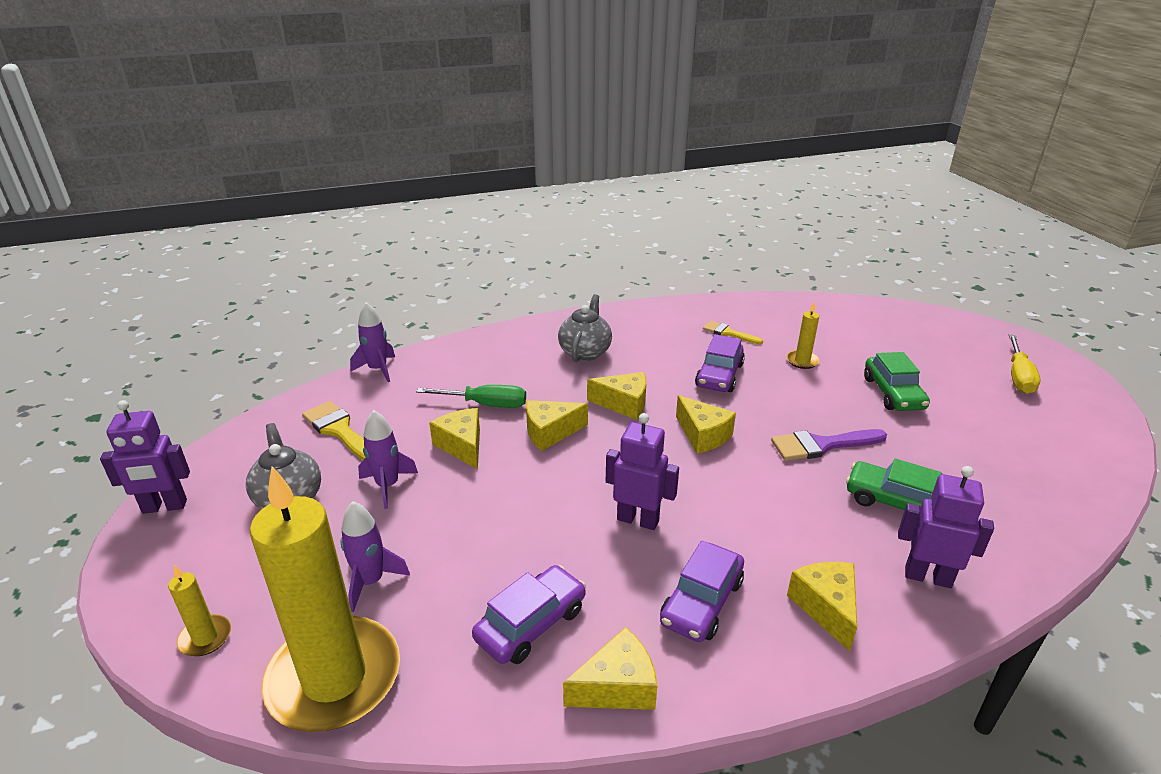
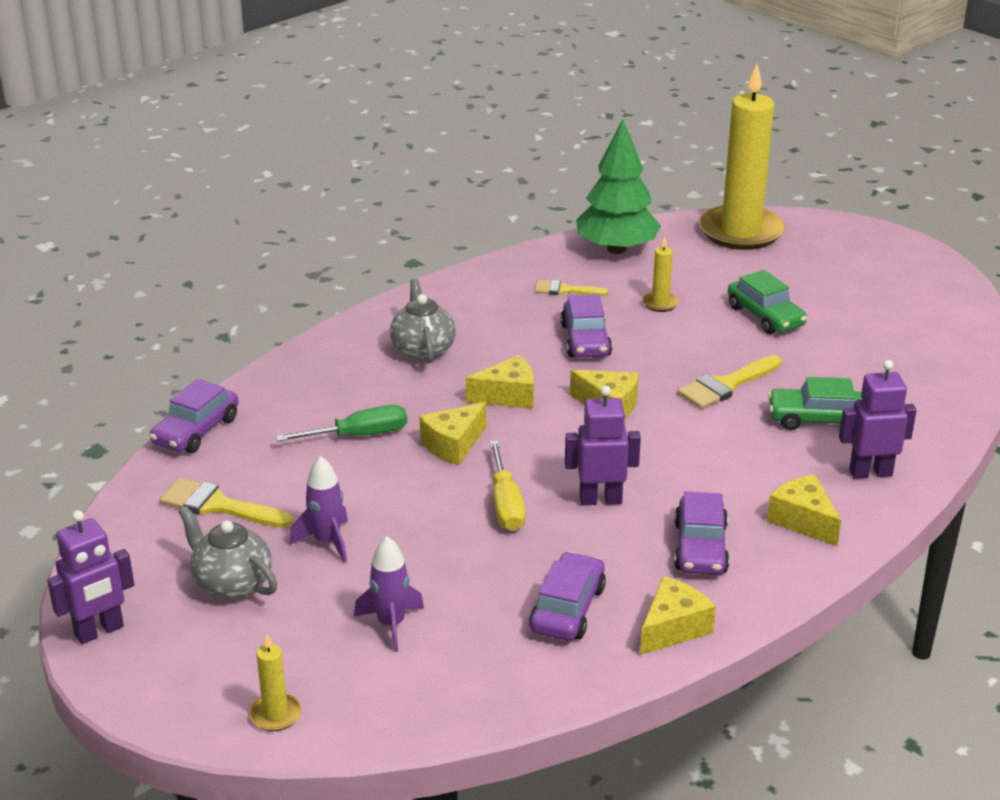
camera: 25 degrees left, 0 degrees up
(334, 678) = (429, 701): yellow candle -> yellow candle (741, 232)
(378, 369) = (196, 430): purple rocket -> purple car
(462, 446) = (371, 483): yellow cheese -> none
(791, 312) = (616, 249): none -> green tree
(821, 445) = (726, 385): purple brush -> yellow brush
(1018, 377) = (872, 270): yellow screwdriver -> yellow screwdriver (506, 505)

